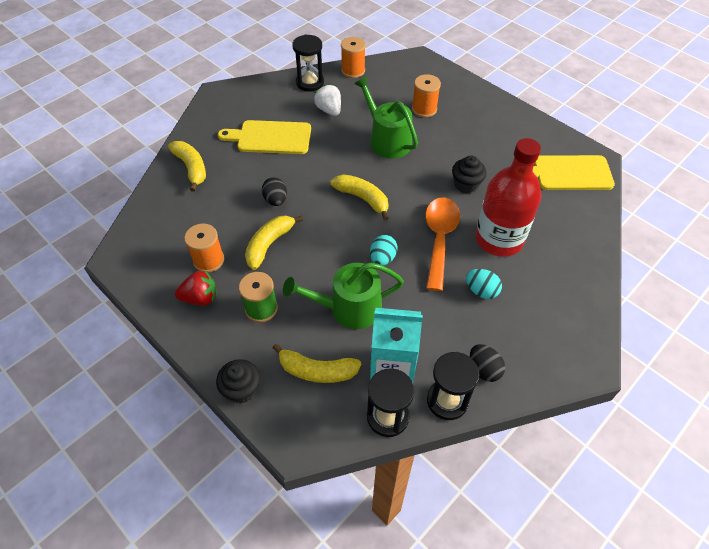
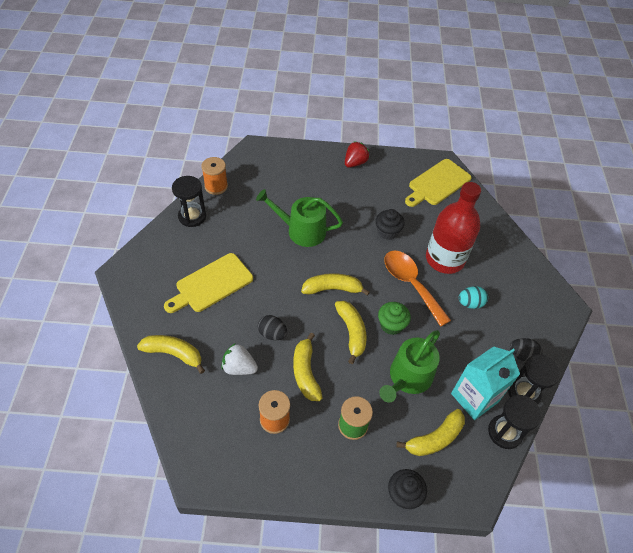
camera: 45 degrees left, 0 degrees up
(200, 298) = (301, 453): red strawberry -> red strawberry (355, 163)
(329, 110) = (233, 231): white strawberry -> white strawberry (239, 367)
(340, 241) = (351, 332): none -> yellow banana
(382, 258) = (391, 325): turquoise egg -> green cupcake
(424, 109) = (302, 189): orange spool -> none

